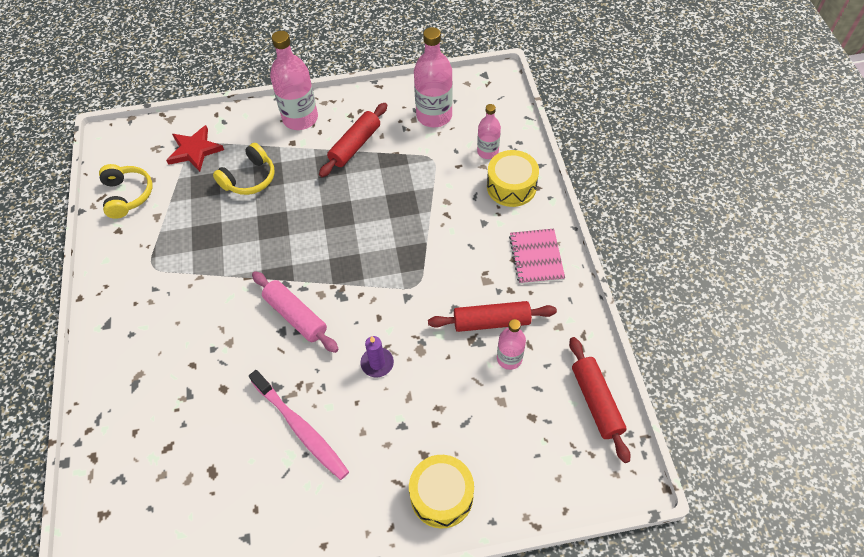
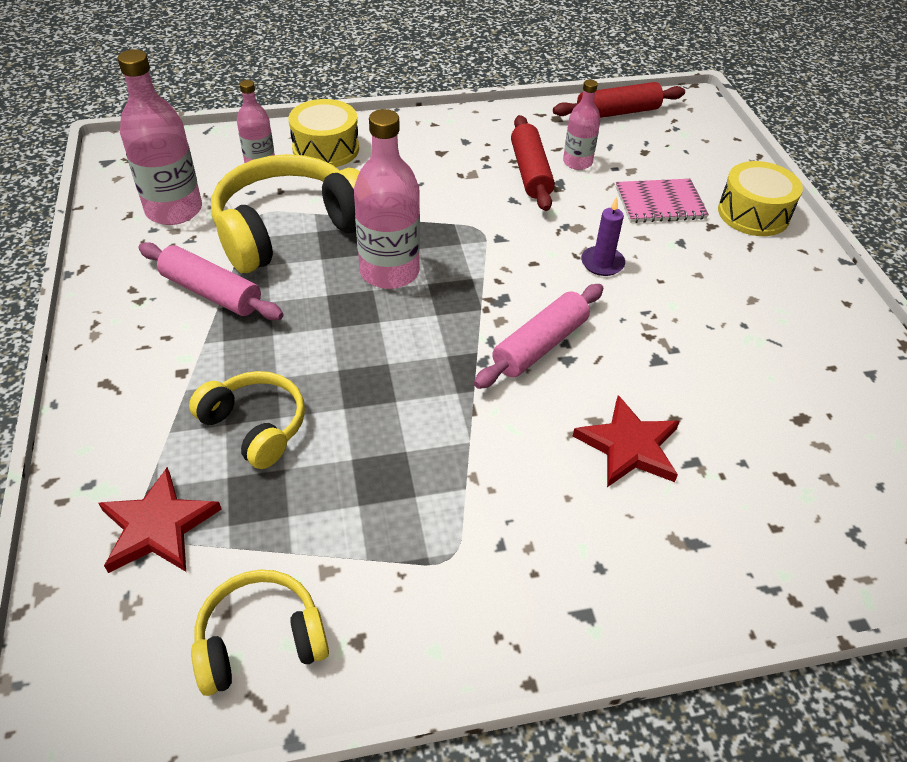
camera: 95 degrees left, 10 degrees down
(206, 359) = (629, 446): none -> red star
(300, 118) = (124, 364): pink bottle -> pink bottle (389, 272)
(301, 428) = (711, 330): pink toothbrush -> none
(355, 145) = (211, 293): red rolling pin -> pink rolling pin
(415, 175) = (289, 230): none -> yellow headphones
(536, 257) = (438, 137): pink notebook -> pink notebook (660, 203)

